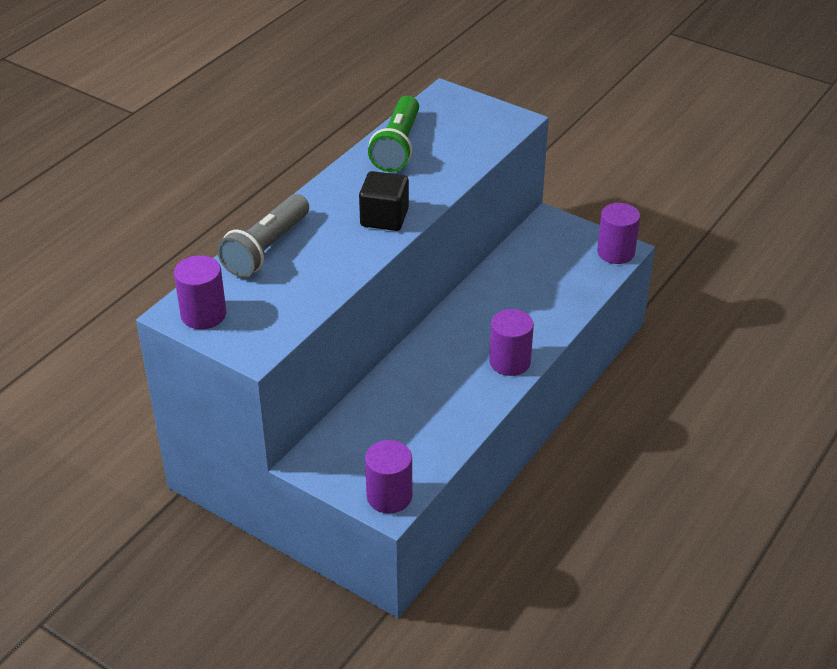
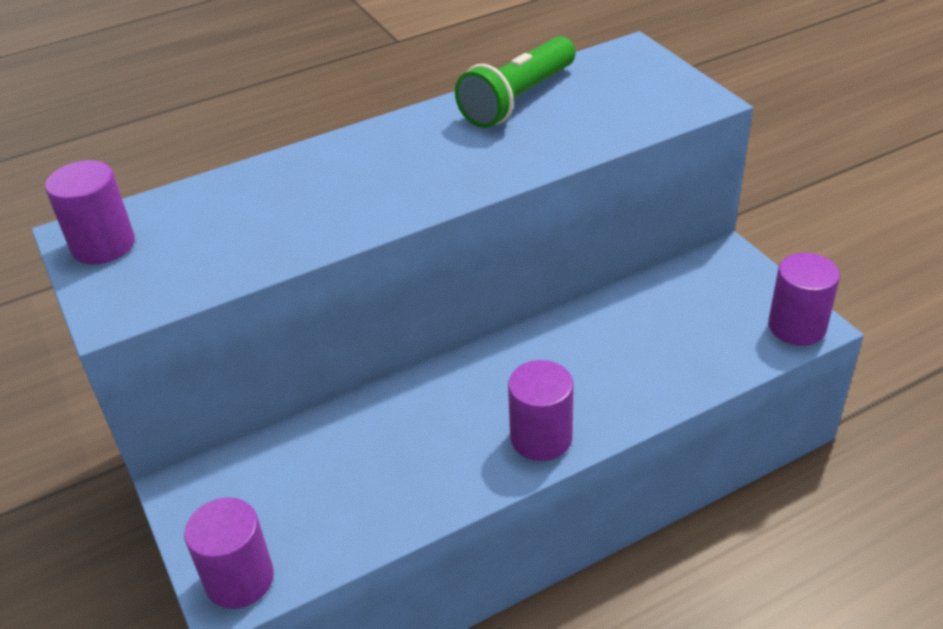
camera: 30 degrees right, 0 degrees up
(266, 249) = (251, 184): grey flashlight -> none
(384, 218) = (425, 183): black cube -> none

